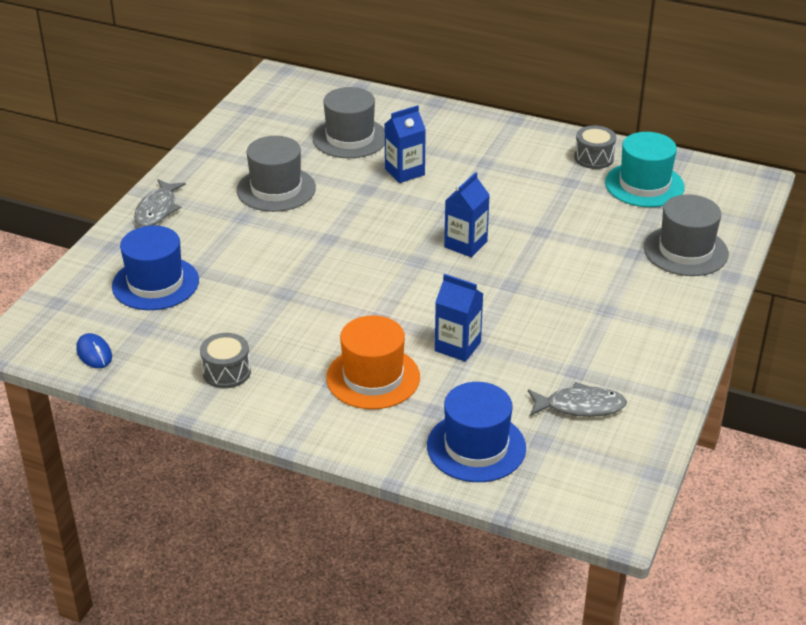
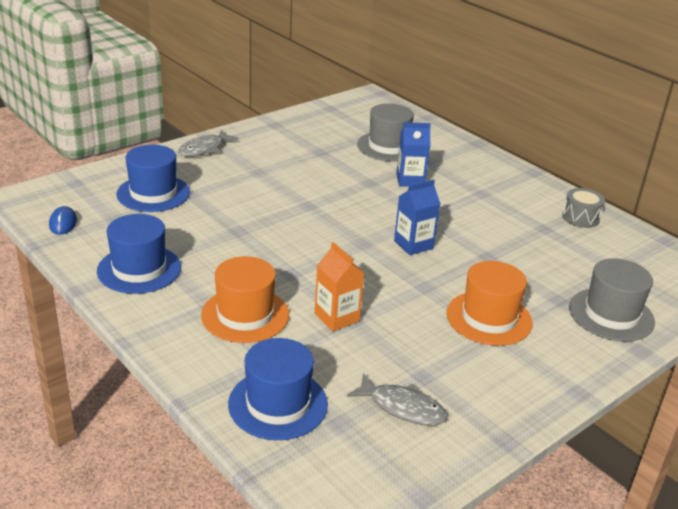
camera: 25 degrees right, 5 degrees down
(226, 372) = (139, 269): grey drum -> blue hat
(276, 189) = (301, 162): grey hat -> none
(457, 346) = (337, 317): blue carton -> orange carton
(588, 294) = (489, 318): none -> orange hat
(644, 185) = (611, 251): turquoise hat -> none

